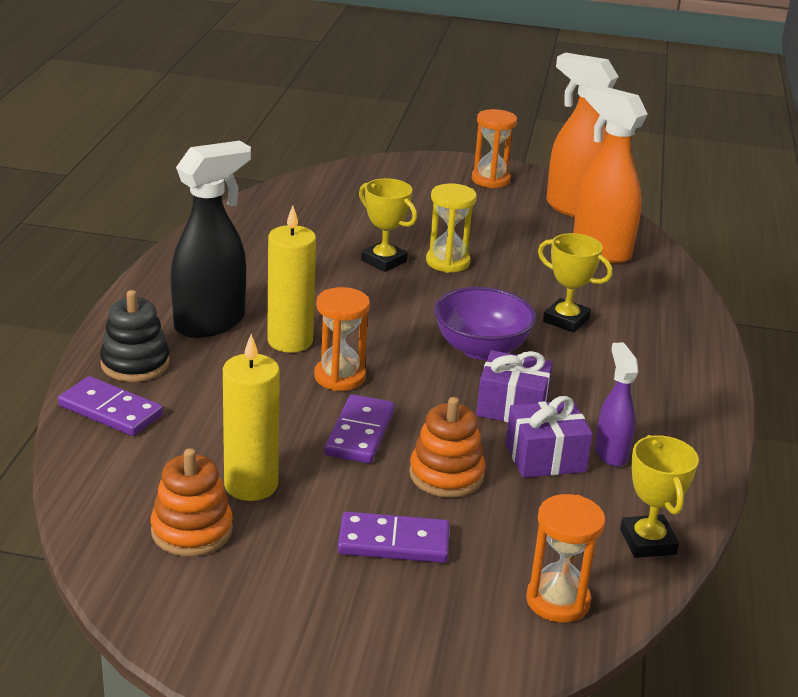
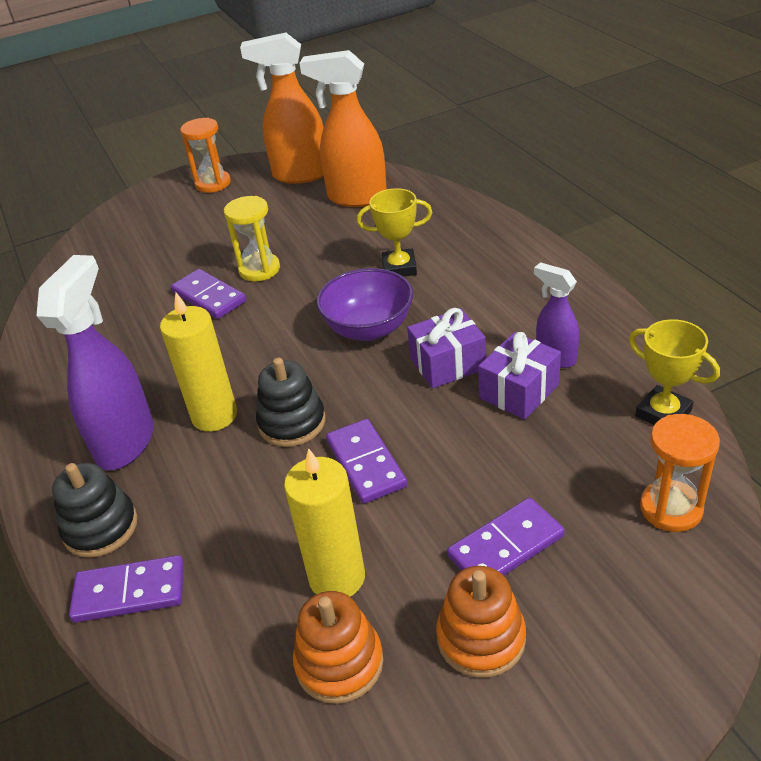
camera: 30 degrees left, 10 degrees up
(211, 323) = (126, 442): black spray bottle -> purple spray bottle
(340, 377) = (292, 423): orange hourglass -> black stacking toy
(384, 261) = (209, 297): yellow trophy -> purple domino
(446, 475) = (471, 455): orange stacking toy -> orange stacking toy (481, 638)

